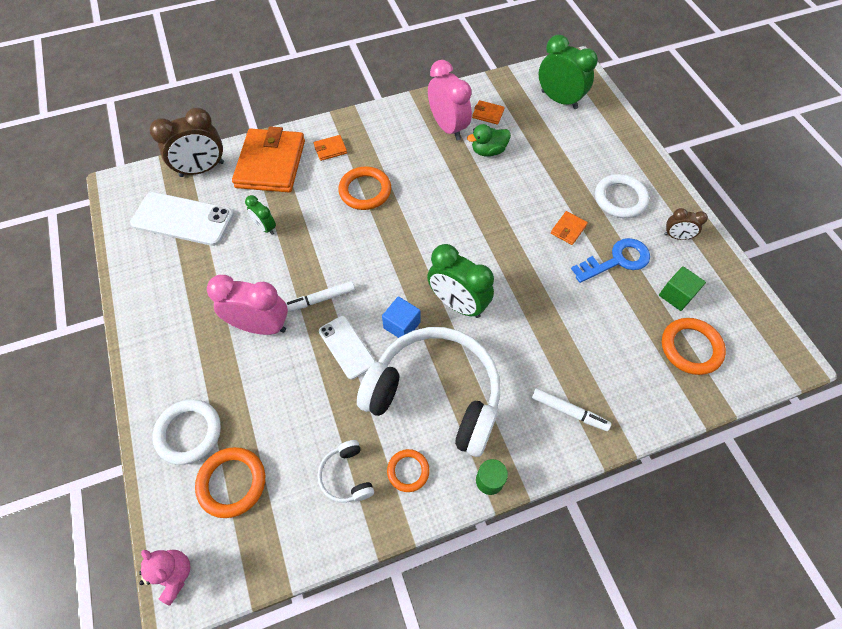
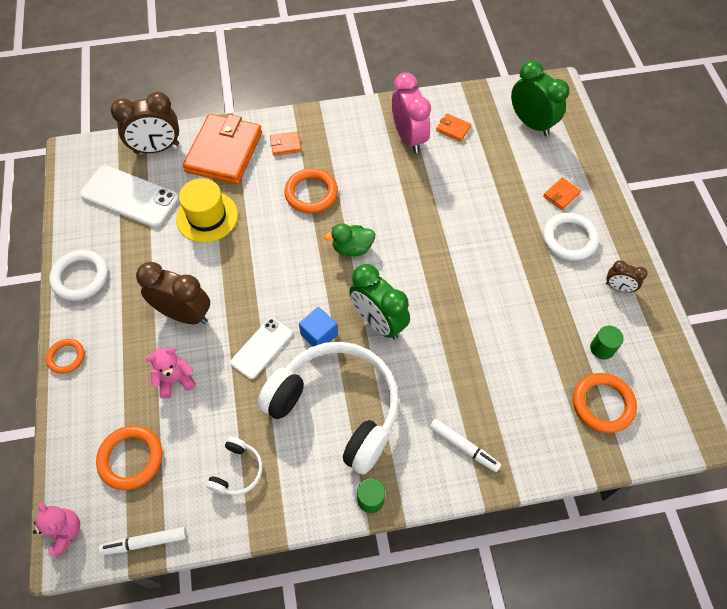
camera: 10 degrees right, 0 degrees up
(189, 433) = (100, 405): white ring -> white ring (80, 277)
(260, 326) = (184, 314): pink clock -> brown clock
(264, 393) = (175, 380): none -> pink teddy bear
(265, 227) = (207, 217): green clock -> yellow hat
(320, 299) = (245, 297): white marker -> white marker (145, 542)
(346, 347) = (261, 348): white phone -> white phone turned 60 degrees clockwise
(347, 476) = (237, 471): white headphones -> white headphones turned 150 degrees counterclockwise
(408, 471) = (295, 476): orange ring -> orange ring (66, 357)
(488, 151) = (444, 169): green duck -> green duck (352, 248)
(568, 229) = (507, 263): orange wallet -> orange wallet (561, 195)
(616, 260) = (549, 303): blue key -> none
(676, 295) = (602, 348): green cube -> green cylinder

